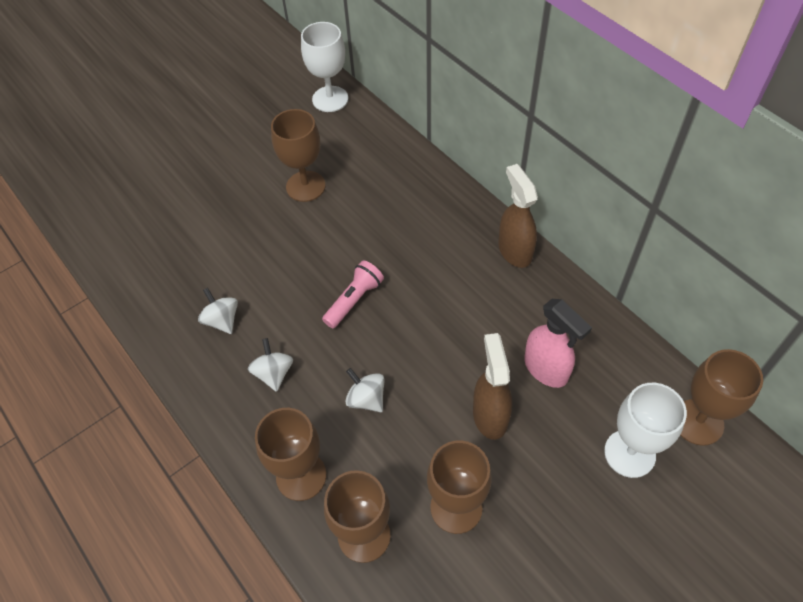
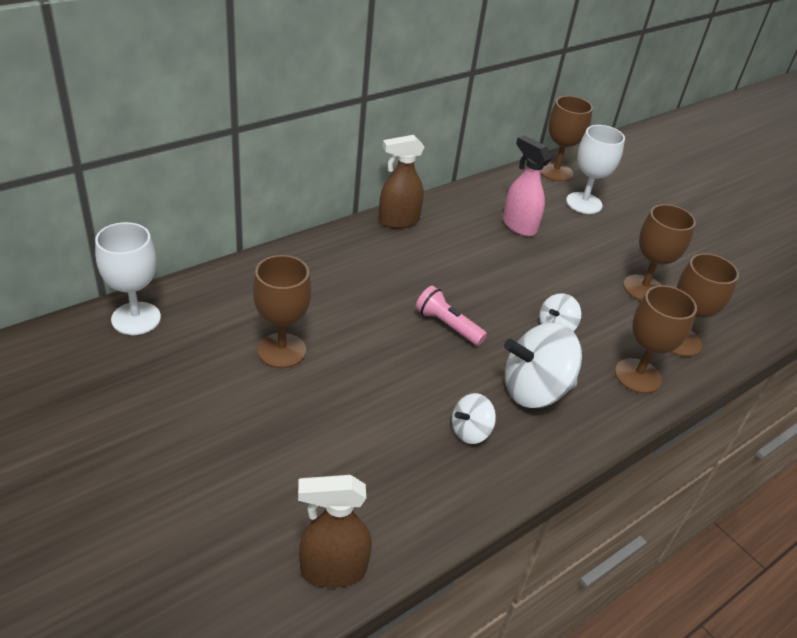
camera: 95 degrees left, 15 degrees down
(274, 373) = (535, 390): white spinning top -> white spinning top, size x1.89
(490, 415) = (563, 260): brown spray bottle -> brown spray bottle (332, 569)
(546, 369) = (519, 226): pink spray bottle -> pink spray bottle turned 90 degrees counterclockwise

